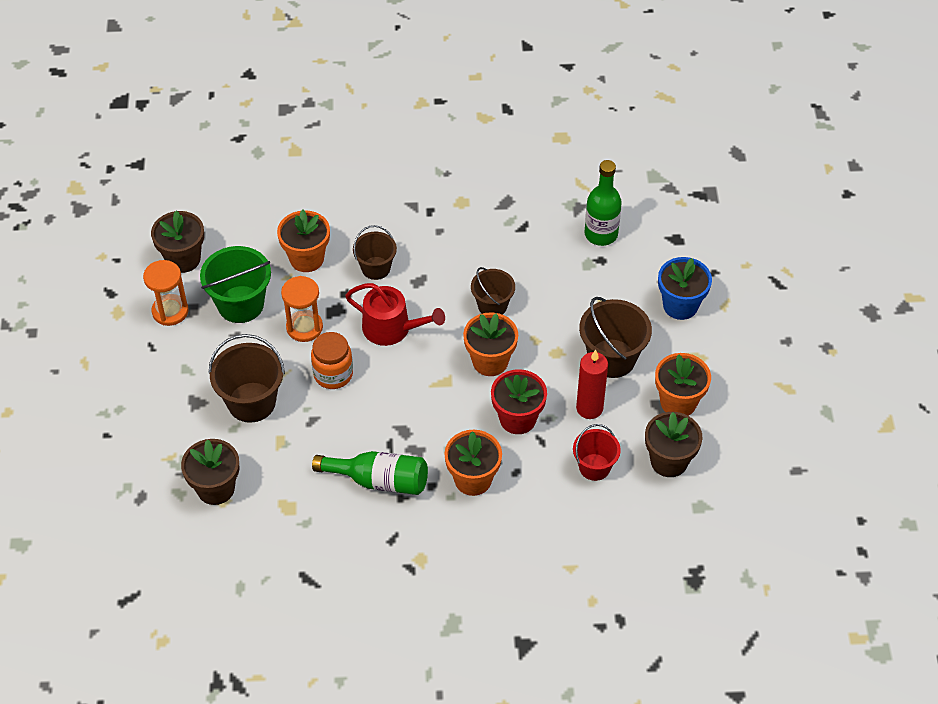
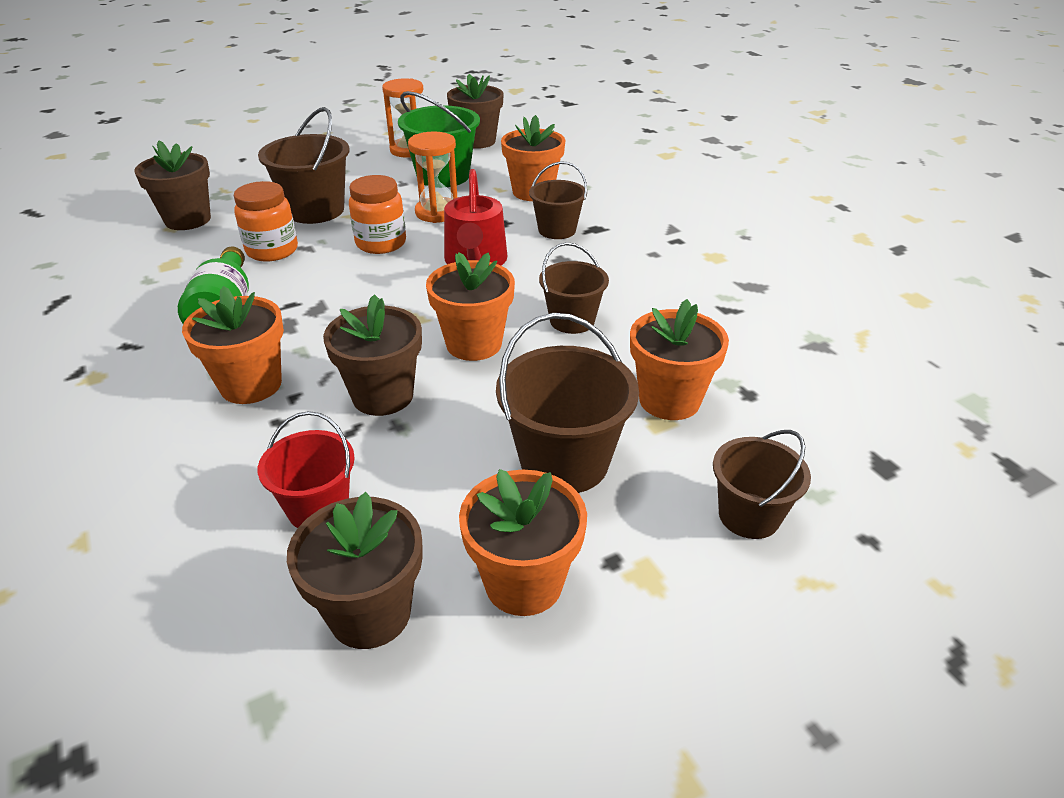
camera: 65 degrees right, 15 degrees down
(304, 441) = (272, 250): none -> orange jar
(517, 419) = (383, 396): red flower pot -> brown flower pot
(588, 295) = (669, 400): none -> orange flower pot
(589, 408) = (443, 465): red candle -> none
(601, 234) = (796, 380): green bottle -> none
(680, 305) = (749, 515): blue flower pot -> brown bucket

